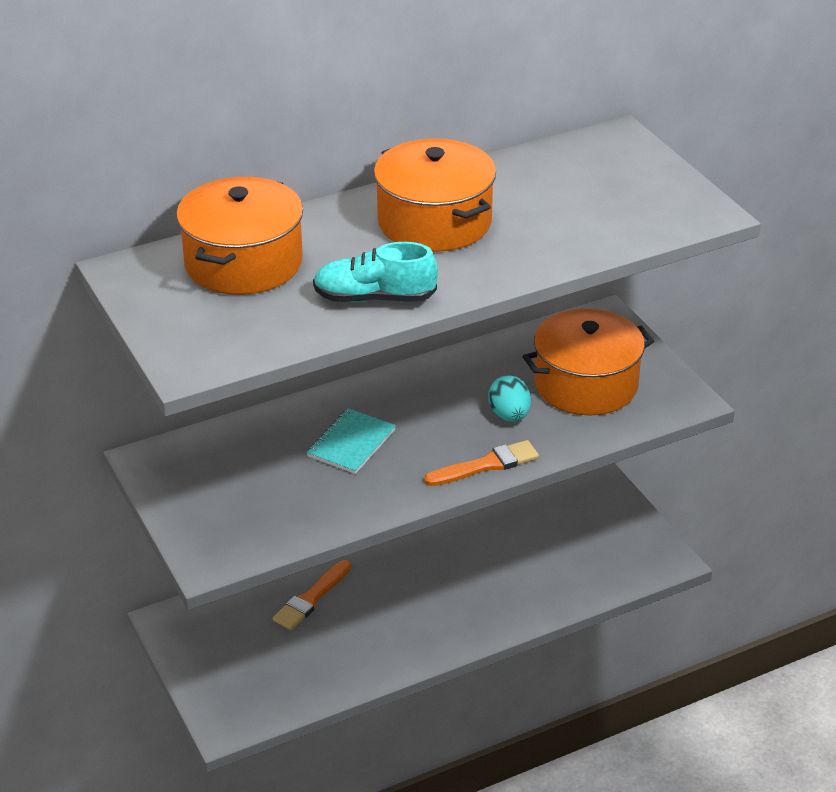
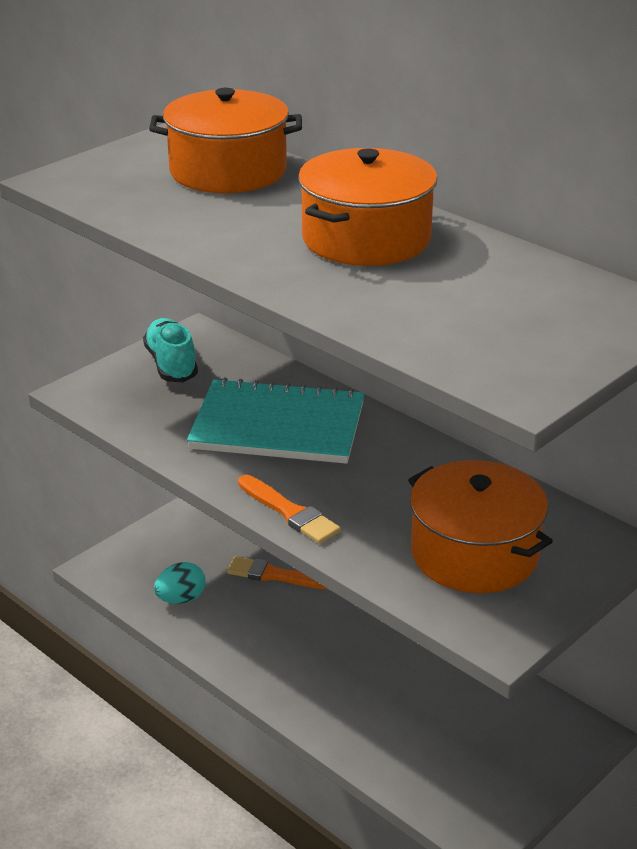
camera: 70 degrees right, 5 degrees down
(351, 443) = (278, 426): turquoise notebook -> turquoise notebook, size x1.92
(374, 298) = (205, 234): turquoise shoe -> turquoise shoe (171, 364)
(509, 415) = (382, 511): turquoise egg -> turquoise egg (181, 599)

